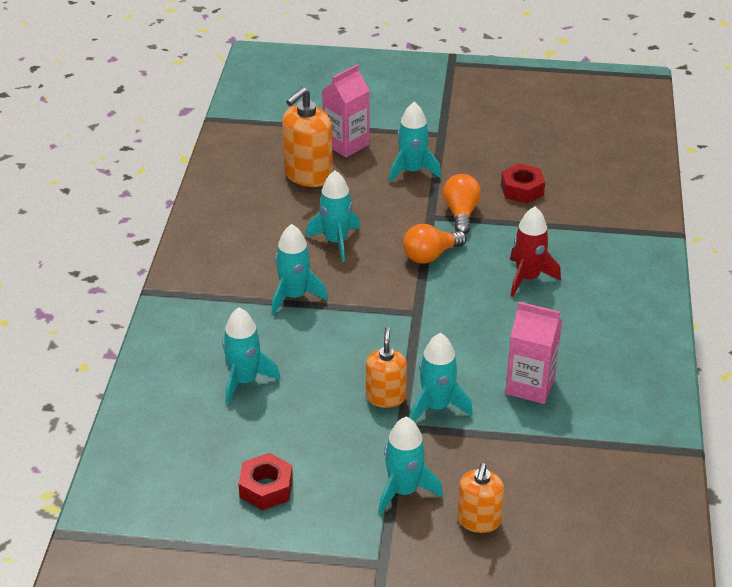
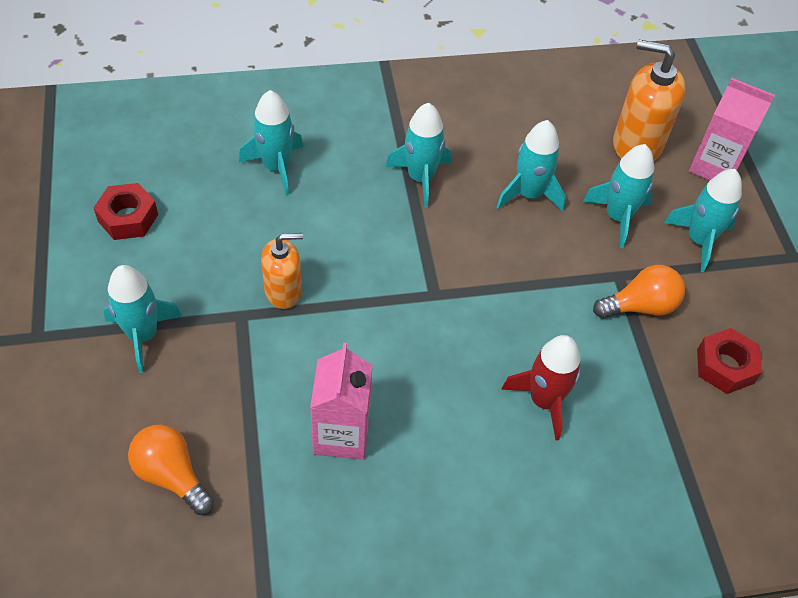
camera: 70 degrees right, 15 degrees up
(430, 255) = (543, 289): orange light bulb -> orange light bulb (171, 475)
(436, 406) = (281, 342): turquoise rocket -> turquoise rocket (617, 217)
(478, 520) = (109, 414): orange soap dispenser -> none

